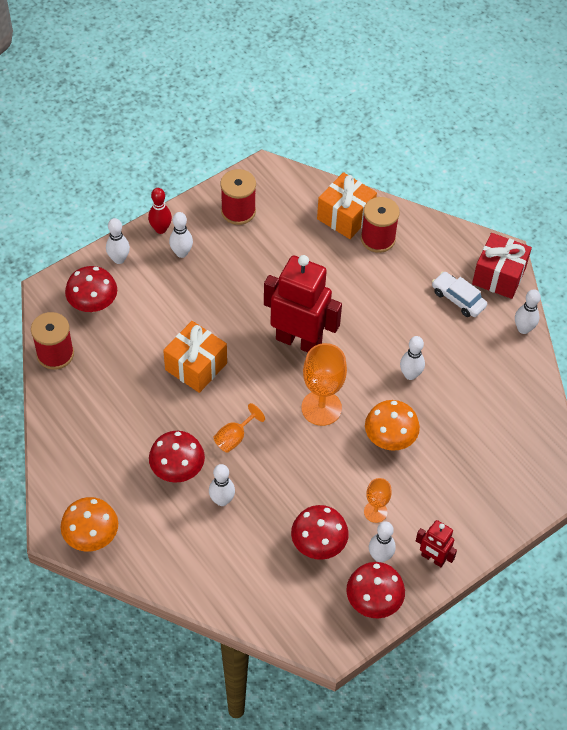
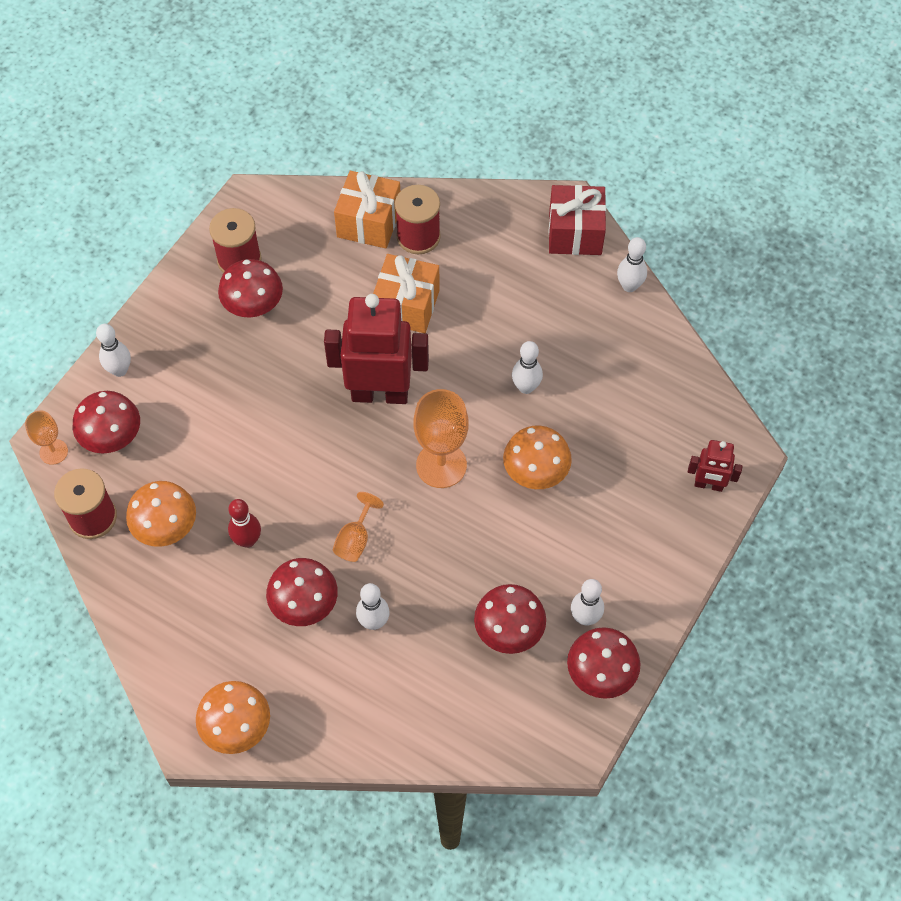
camera: 20 degrees left, 5 degrees up
(103, 380) = (166, 527): none -> orange mushroom
(161, 229) = (155, 314): red bowling pin -> red bowling pin (247, 540)
(181, 253) = (193, 335): white bowling pin -> none
(196, 366) = (271, 469): orange gift -> orange gift (406, 305)
(234, 247) = (253, 306): none -> red mushroom
(375, 512) = (557, 566): orange goblet -> orange goblet (53, 452)
(433, 558) = (645, 596): red robot -> red robot (708, 485)
(458, 299) = (541, 276): white car -> none

